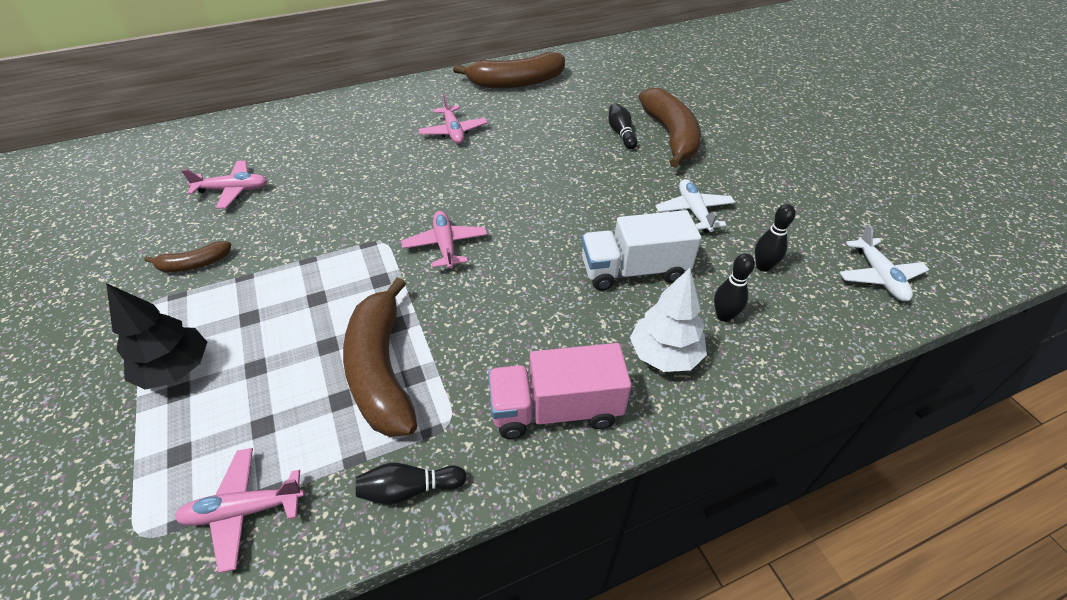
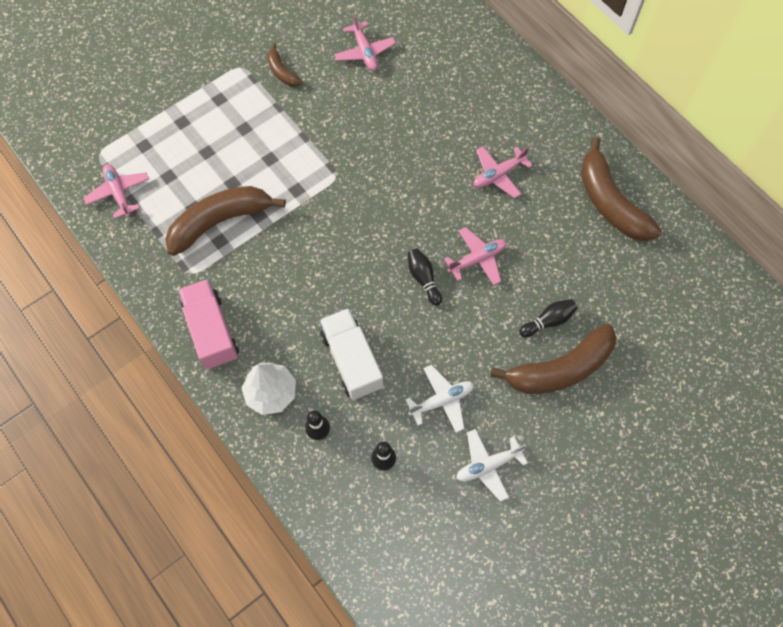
camera: 75 degrees right, 20 degrees up
(176, 369) = (196, 112): black tree -> none
(409, 489) = (144, 267): black bowling pin -> black bowling pin (423, 279)
(445, 245) = (344, 219): pink plane -> pink plane (477, 259)
(879, 276) = (397, 560): white plane -> white plane (488, 465)

